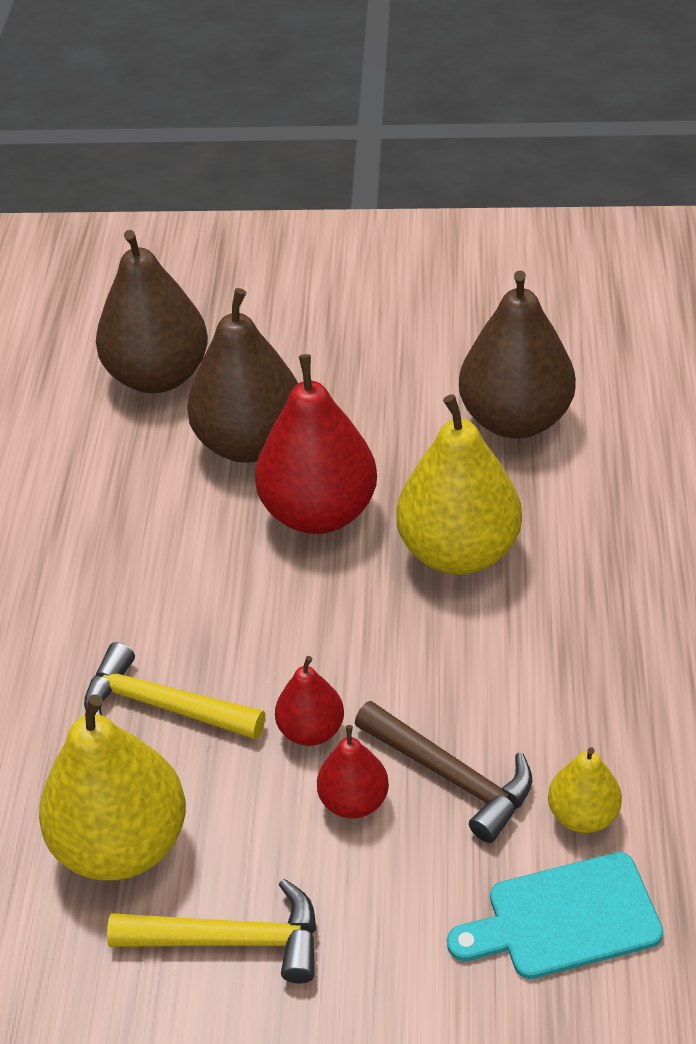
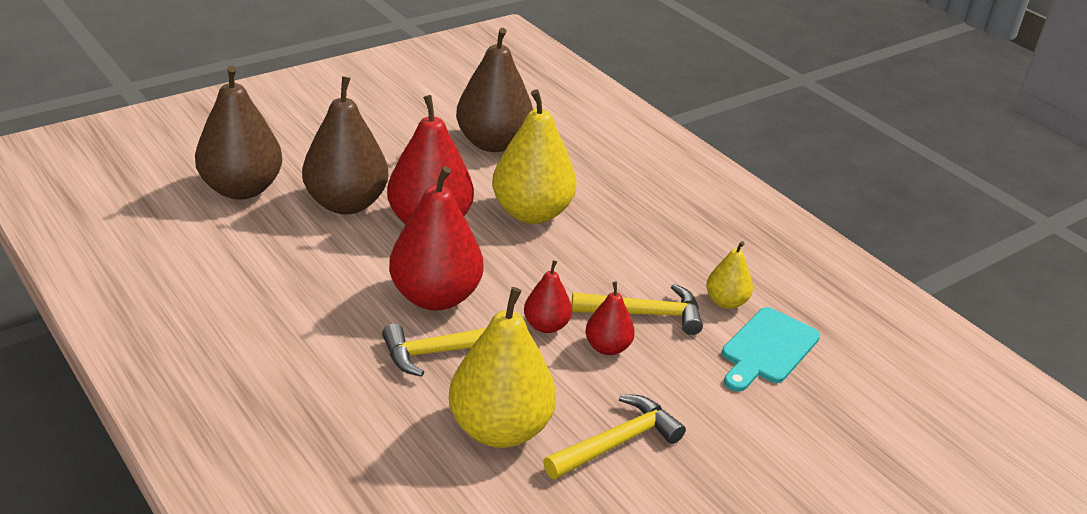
camera: 45 degrees left, 10 degrees down
(224, 624) = (435, 297): none -> red pear
(452, 776) = (645, 314): brown hammer -> yellow hammer

